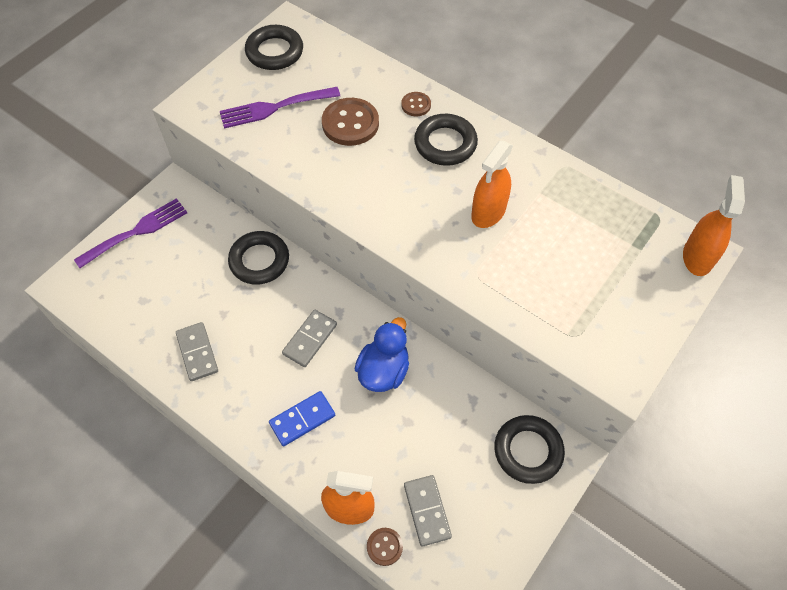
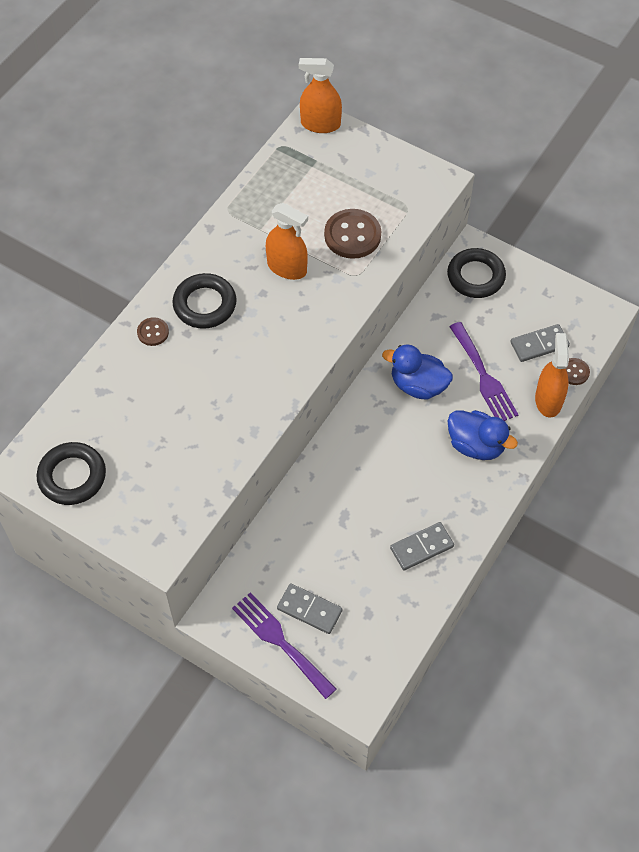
camera: 95 degrees left, 0 degrees up
(259, 261) = (308, 508): black ring -> none
(274, 108) = (161, 464): purple fork -> purple fork (484, 376)
(302, 419) = (476, 445): blue domino -> blue duck
(310, 339) = (394, 450): grey domino -> grey domino (309, 610)
(350, 123) = (181, 389): brown button -> brown button (352, 235)

